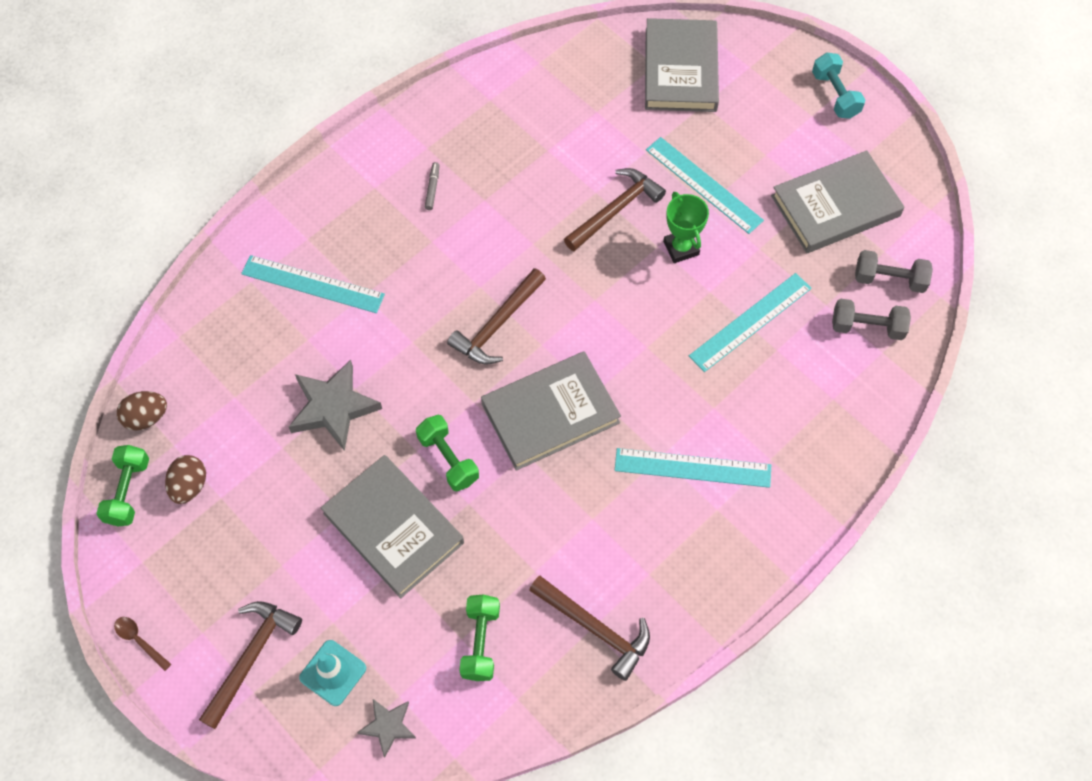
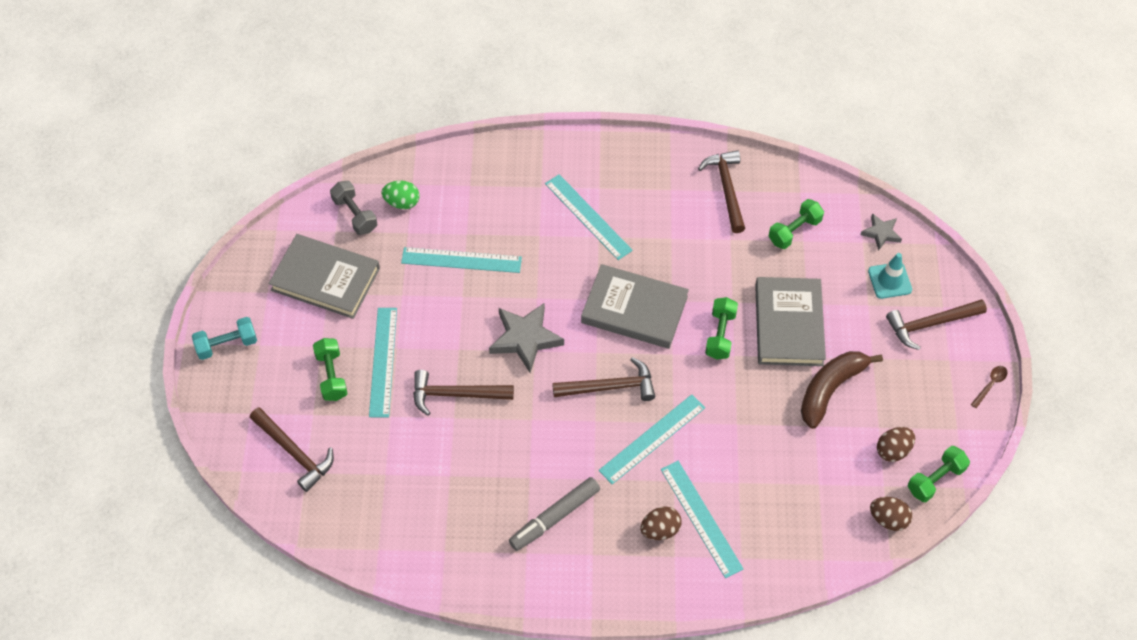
camera: 135 degrees left, 5 degrees down
(139, 640) = (990, 385): brown spoon -> brown spoon turned 135 degrees counterclockwise
(297, 496) = (830, 389): none -> brown banana
(333, 407) = (761, 423): grey star -> grey star (525, 339)
(338, 248) = (660, 530): none -> brown egg
(416, 313) = (652, 439): none -> turquoise ruler
(432, 188) = (555, 517): grey marker -> grey marker, size x2.15
(681, 69) = (294, 453): grey book -> brown hammer
(681, 248) = (446, 335): green trophy -> none
(728, 141) = (331, 375): none -> green dumbbell
(835, 95) = (227, 344): turquoise dumbbell -> turquoise dumbbell turned 45 degrees clockwise
(867, 327) = (402, 202): grey dumbbell -> green egg

